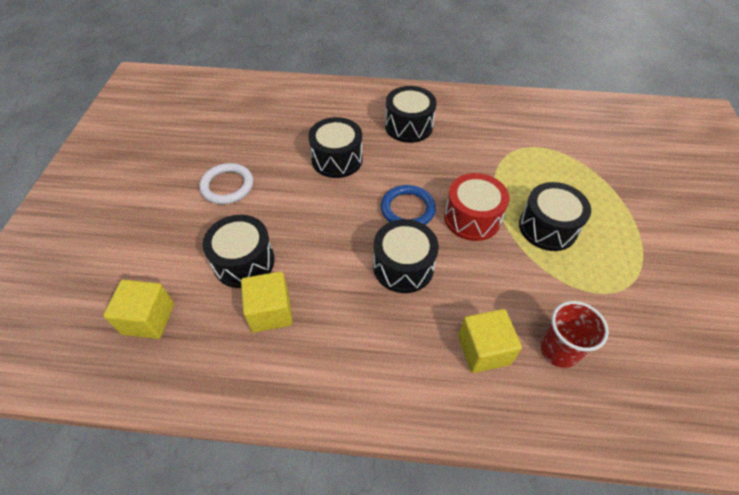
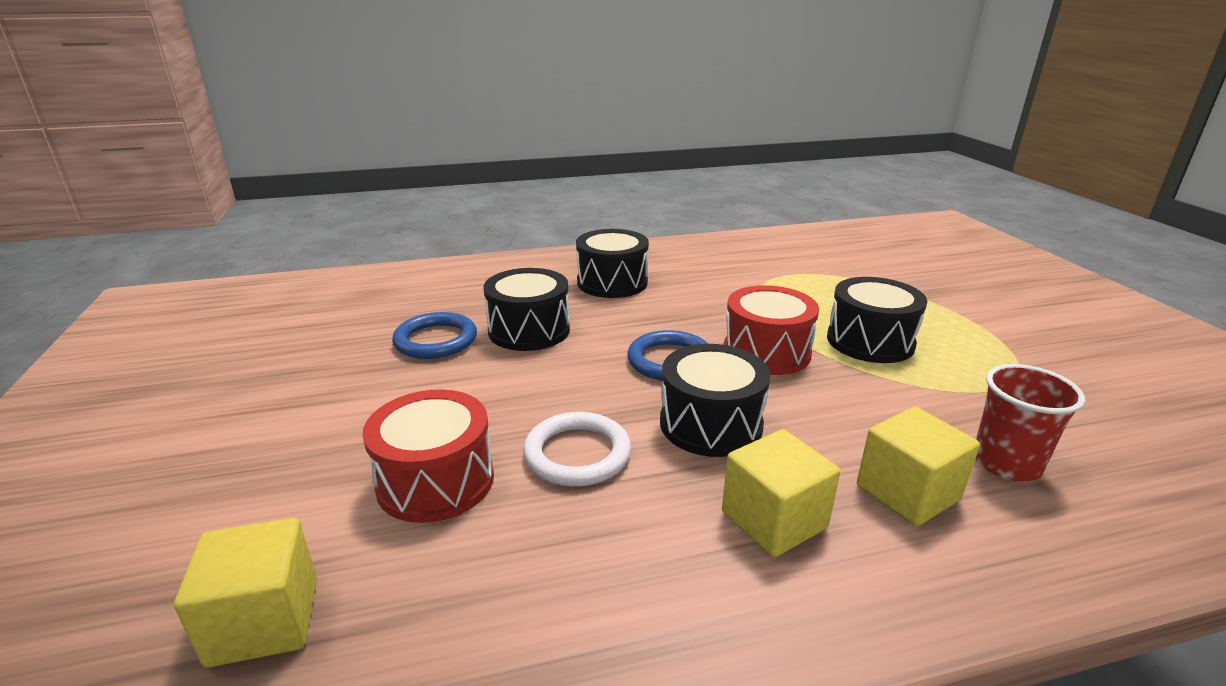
camera: 20 degrees left, 25 degrees down
(227, 186) = (359, 392): white ring -> white ring (577, 454)
(244, 262) = (435, 481): black drum -> red drum
(270, 312) = (523, 539): yellow cube -> yellow cube (774, 520)
(281, 154) = (436, 340): none -> blue ring

